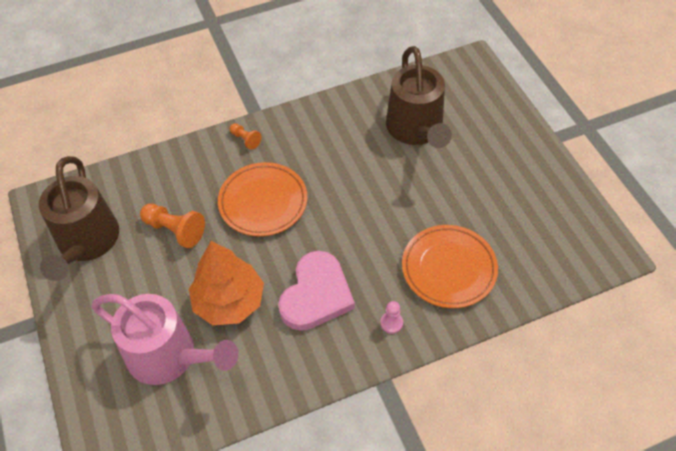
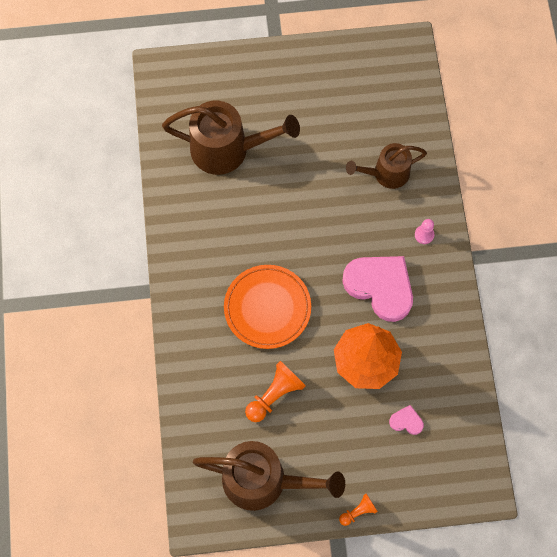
camera: 75 degrees left, 15 degrees up
(170, 357) = (406, 421): pink watering can -> pink heart
(245, 139) = (185, 307): orange pawn -> orange pawn (358, 511)
(448, 268) = (386, 174): orange plate -> brown watering can

